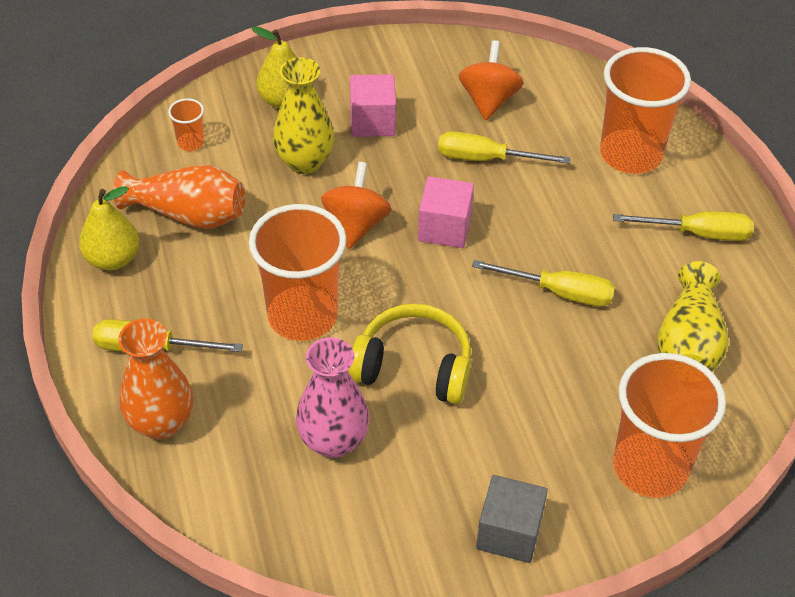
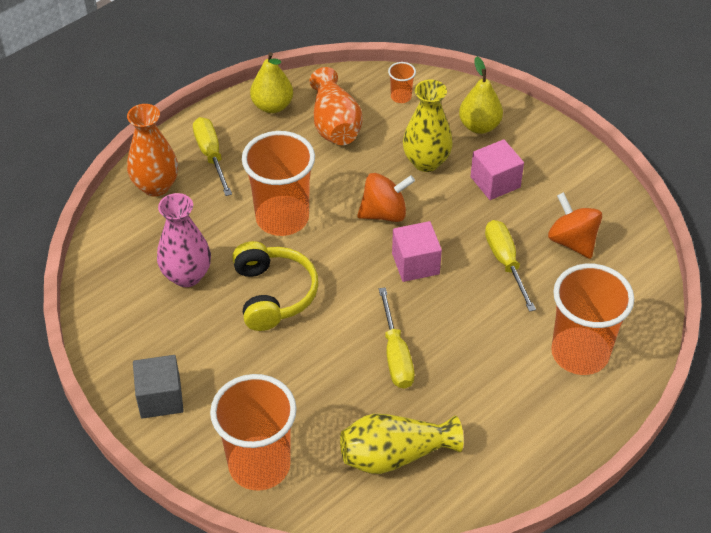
camera: 65 degrees right, 0 degrees up
(489, 100) = (572, 241): orange spinning top -> orange spinning top turned 105 degrees counterclockwise
(697, 233) = (520, 427): yellow screwdriver -> none

